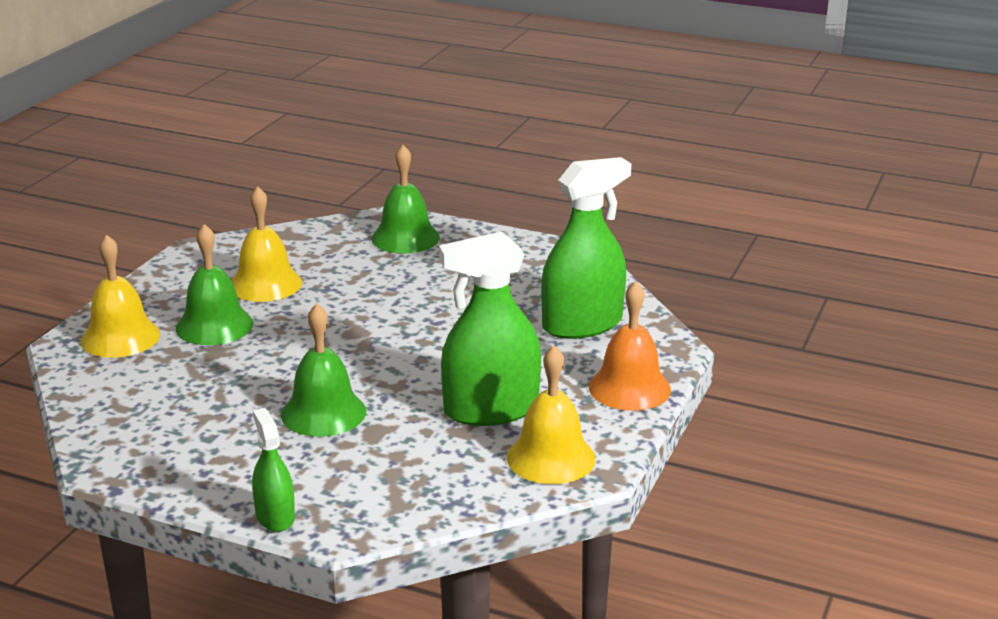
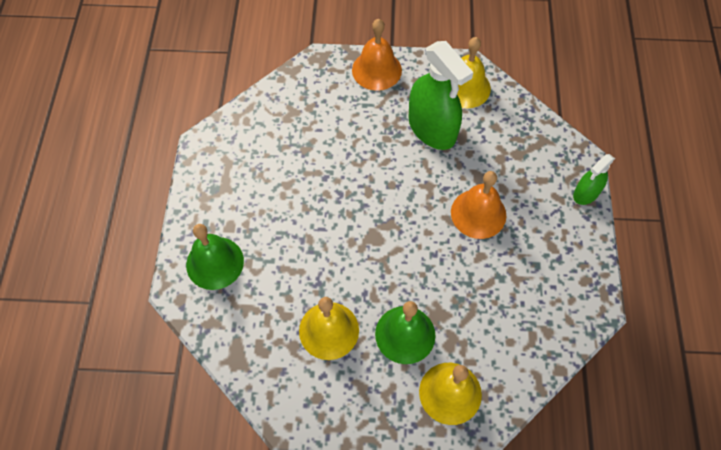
camera: 110 degrees left, 35 degrees up
(323, 412) = (478, 213): green bell -> orange bell
(582, 324) = (310, 111): green spray bottle -> none

